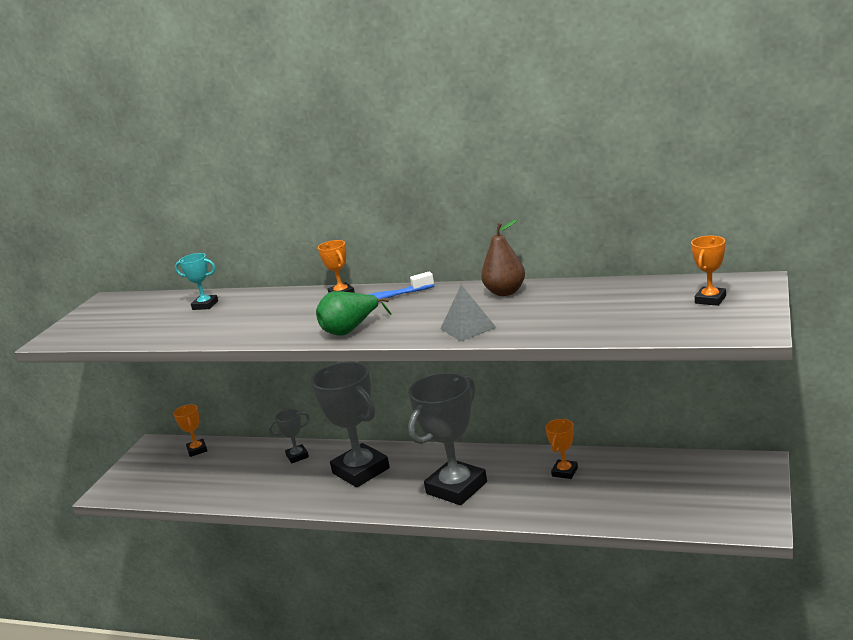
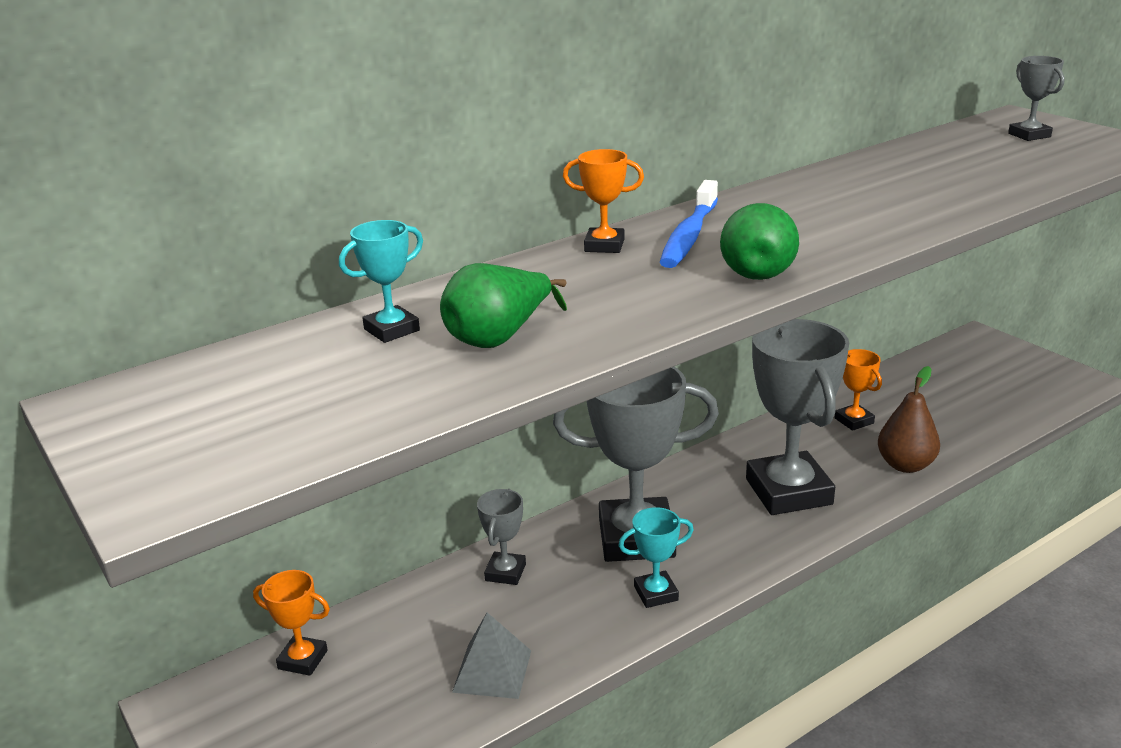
camera: 55 degrees left, 5 degrees up
(217, 322) = (499, 338): none -> green pear
(322, 497) = (656, 593): none -> turquoise trophy
(468, 328) = (893, 221): grey pyramid -> grey pyramid (492, 671)
(505, 292) = (818, 183): brown pear -> brown pear (905, 465)
(710, 299) = (1029, 135): orange trophy -> grey trophy

